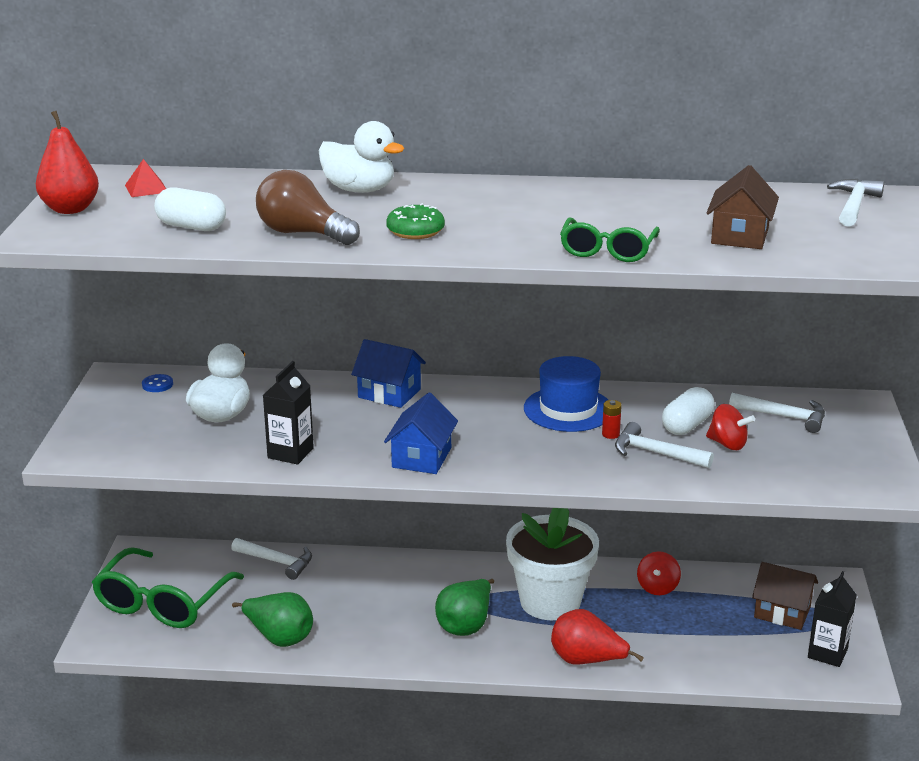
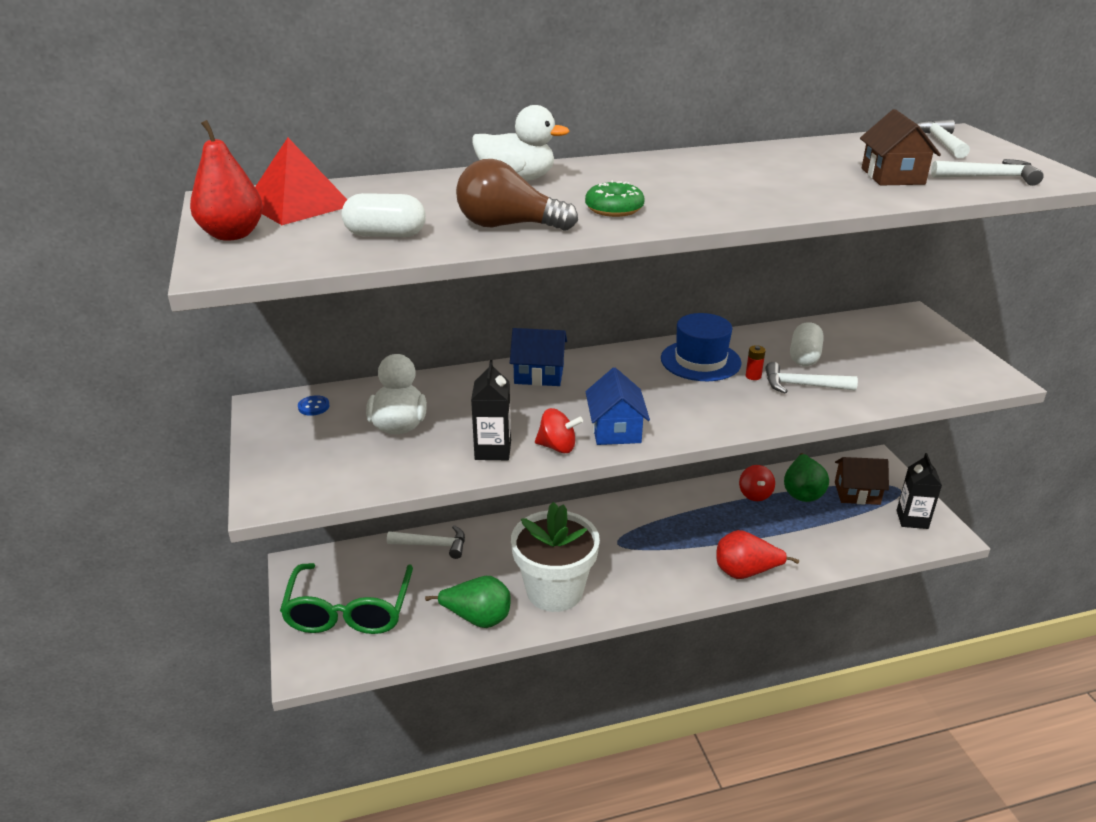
camera: 20 degrees left, 5 degrees up
(146, 188) = (298, 204): red pyramid -> red pyramid, size x2.00
(466, 625) = (630, 565): green pear -> green pear (802, 492)
(550, 601) = (682, 526): white flower pot -> white flower pot (554, 591)
(607, 251) = (805, 203): green glasses -> none
(727, 444) = (849, 366): red spinning top -> red spinning top (557, 447)
(784, 417) = (868, 335): white hammer -> white hammer (990, 177)

